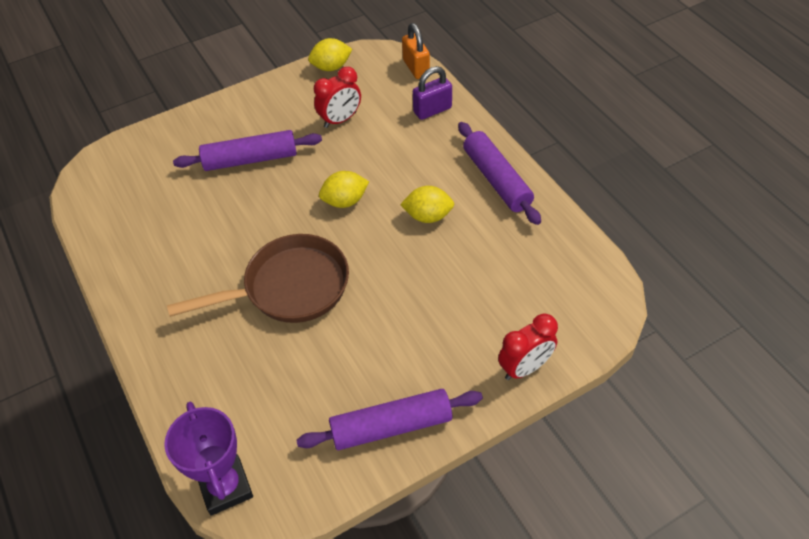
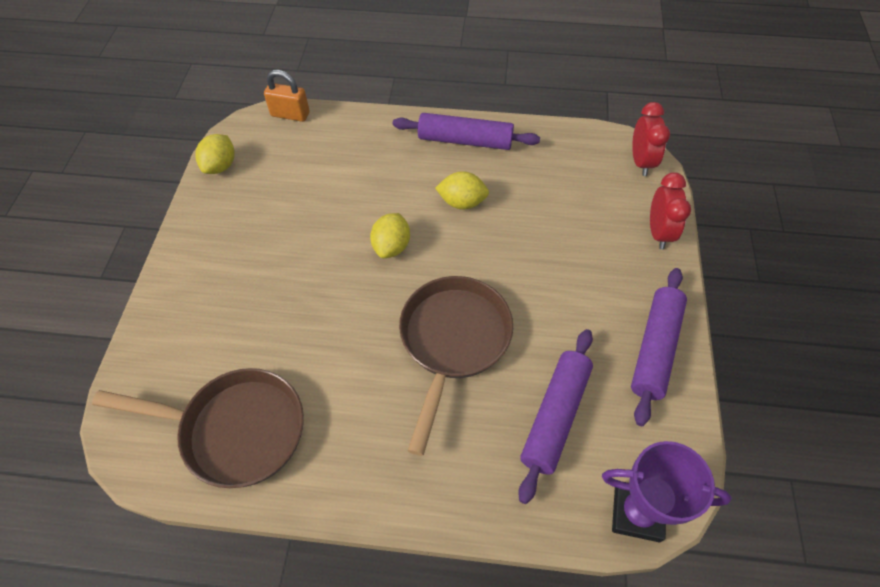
camera: 55 degrees left, 5 degrees up
(131, 215) = (235, 430): none -> brown pan
(250, 159) = (268, 288): purple rolling pin -> purple rolling pin (555, 416)
(340, 120) = (293, 196): red clock -> red clock (641, 162)
(428, 216) = (462, 202): yellow lemon -> yellow lemon turned 60 degrees clockwise
(432, 110) = (350, 133): purple padlock -> none

